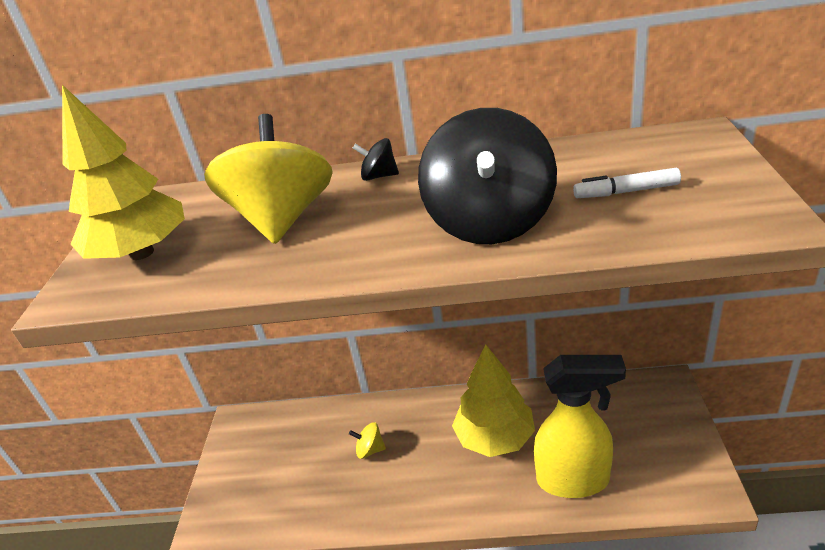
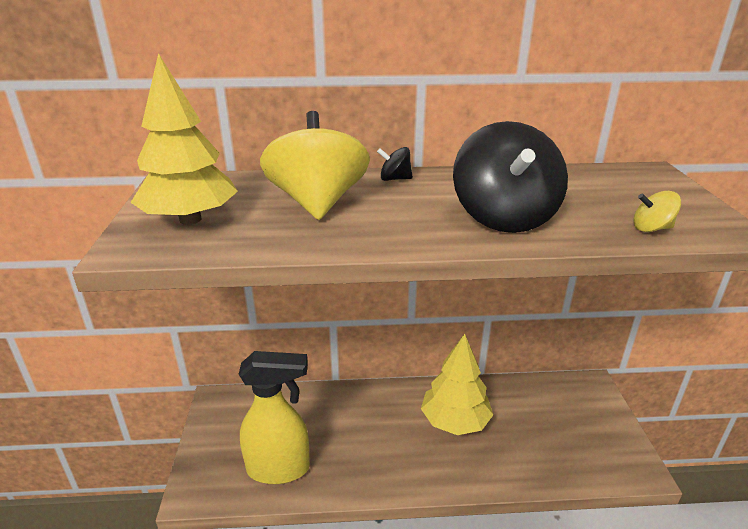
camera: 10 degrees left, 5 degrees down
(370, 450) = (344, 428): yellow spinning top -> yellow spinning top (651, 228)
(574, 480) = (527, 458): yellow spray bottle -> yellow spray bottle (279, 469)
(626, 192) = (609, 204): white marker -> none

